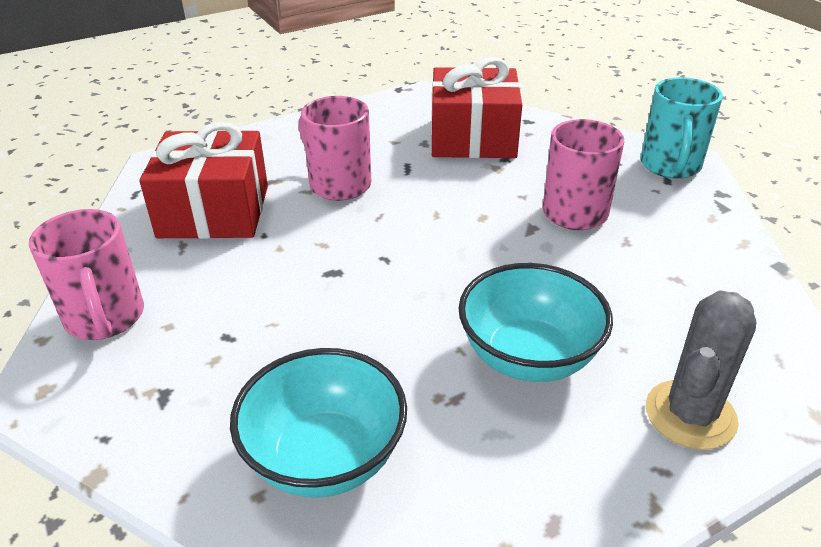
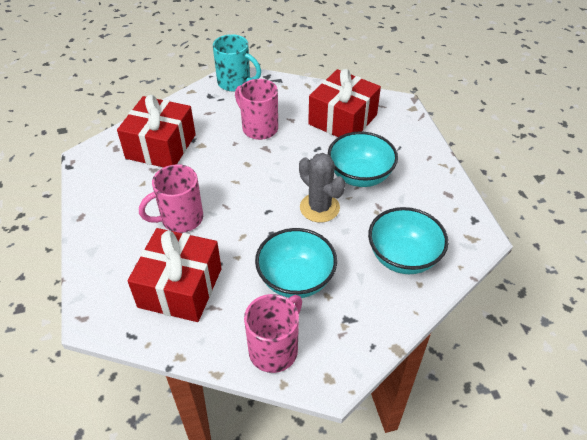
camera: 75 degrees left, 10 degrees up
(105, 319) = (274, 349): pink mug -> pink mug turned 45 degrees counterclockwise
(243, 316) = (296, 279): none -> turquoise bowl
(680, 306) = (342, 119): none -> red gift
(690, 415) = (404, 140): grey cactus -> grey cactus (319, 208)

